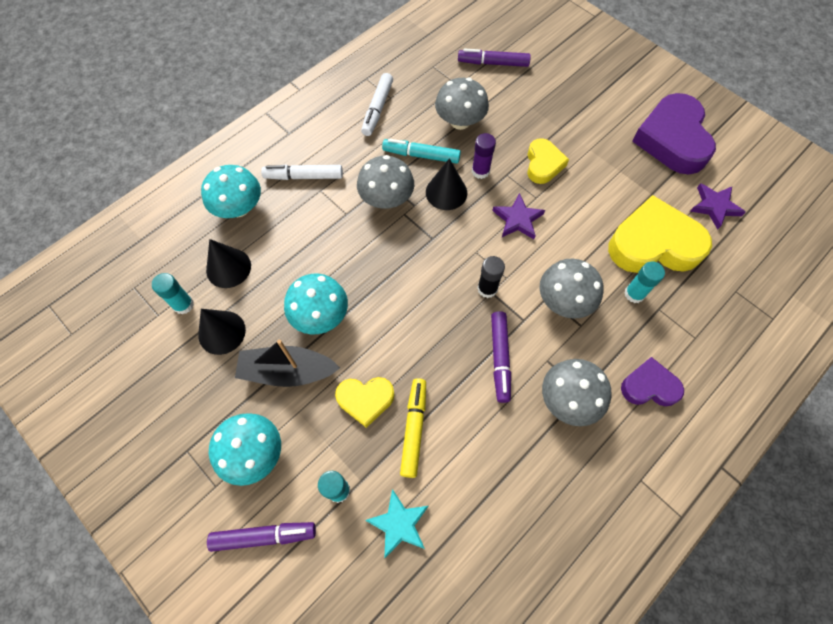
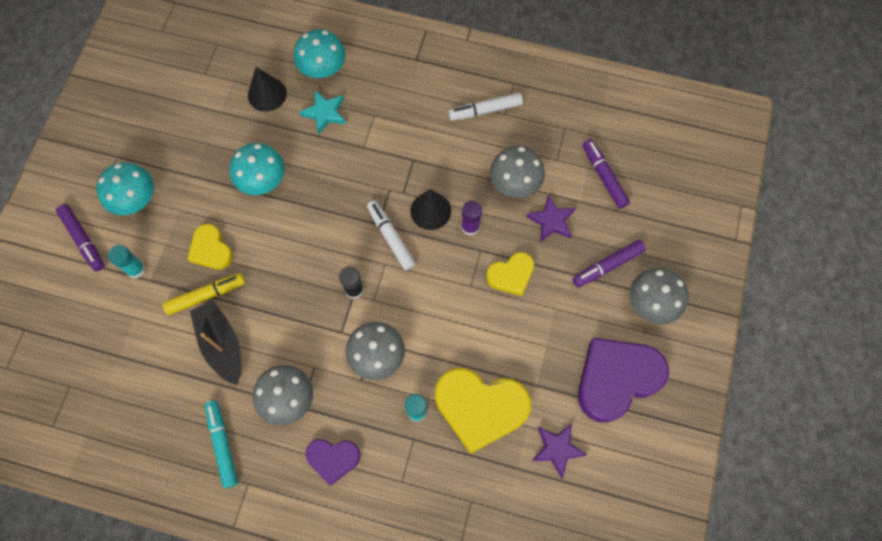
camera: 60 degrees right, 5 degrees up
(183, 305) = (221, 84): turquoise glue stick -> none
(222, 332) = (213, 123): black cone -> none
(288, 371) = (206, 185): black boat -> black boat (222, 344)
(304, 176) = (380, 95): white marker -> white marker (391, 237)
(386, 199) = (396, 168): grey mushroom -> grey mushroom (652, 303)
(399, 524) = (131, 322): turquoise star -> turquoise star (324, 113)
(421, 155) = (457, 171): turquoise marker -> turquoise marker (223, 444)
(500, 358) = (296, 329): purple marker -> purple marker (607, 266)
(517, 219) = (437, 281): purple star -> purple star (551, 220)
(649, 386) = (333, 459): purple heart -> purple heart turned 120 degrees clockwise
(653, 244) = (480, 408): yellow heart -> yellow heart turned 135 degrees clockwise

